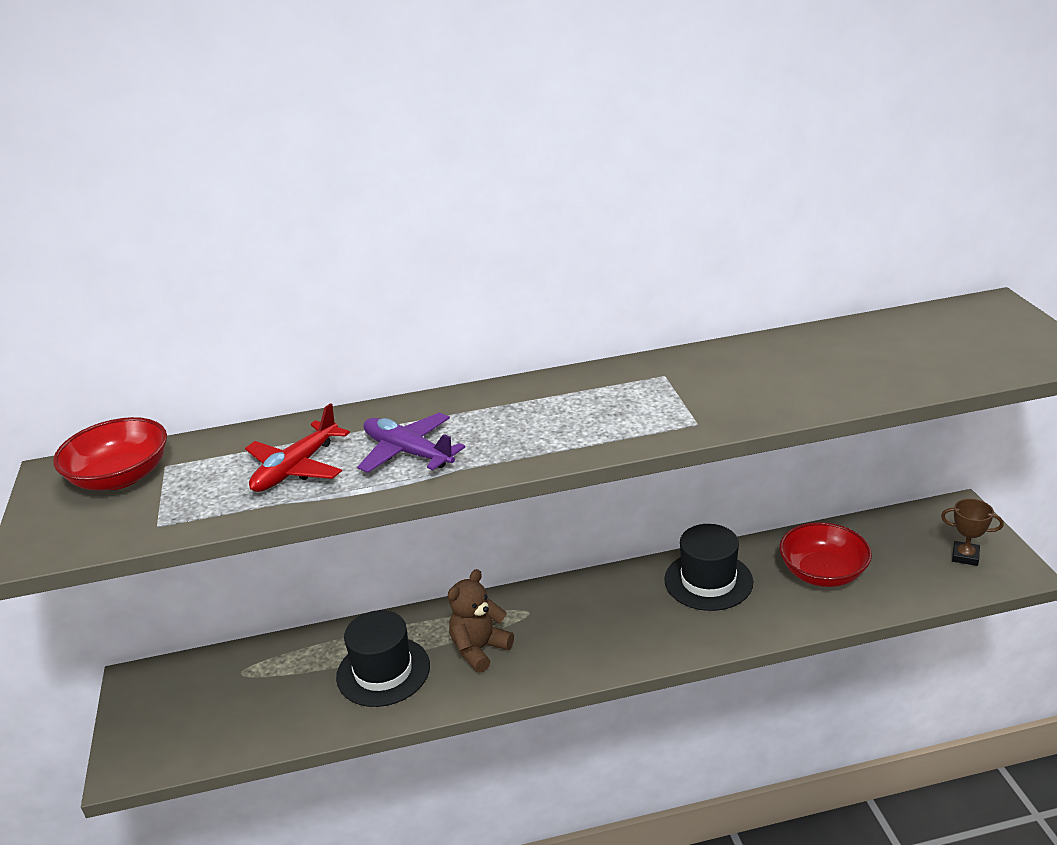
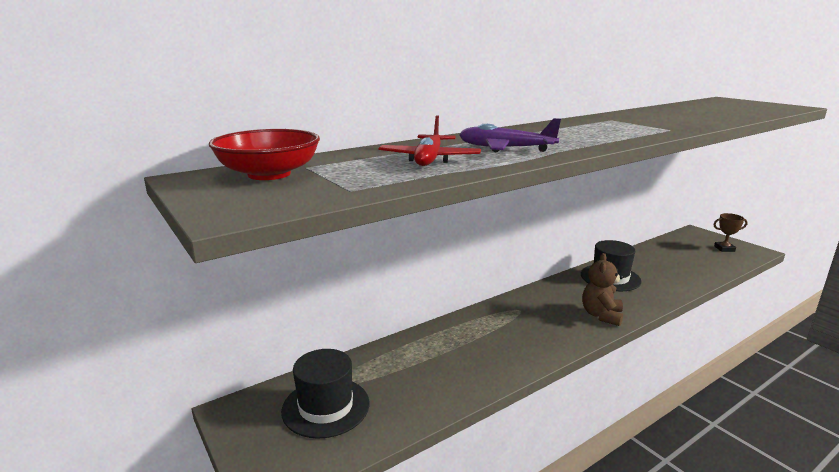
camera: 25 degrees left, 10 degrees down
(383, 671) = (450, 361): black hat -> black hat (326, 407)
(479, 649) = (508, 335): brown teddy bear -> brown teddy bear (601, 315)
(823, 573) = (666, 265): red bowl -> none

